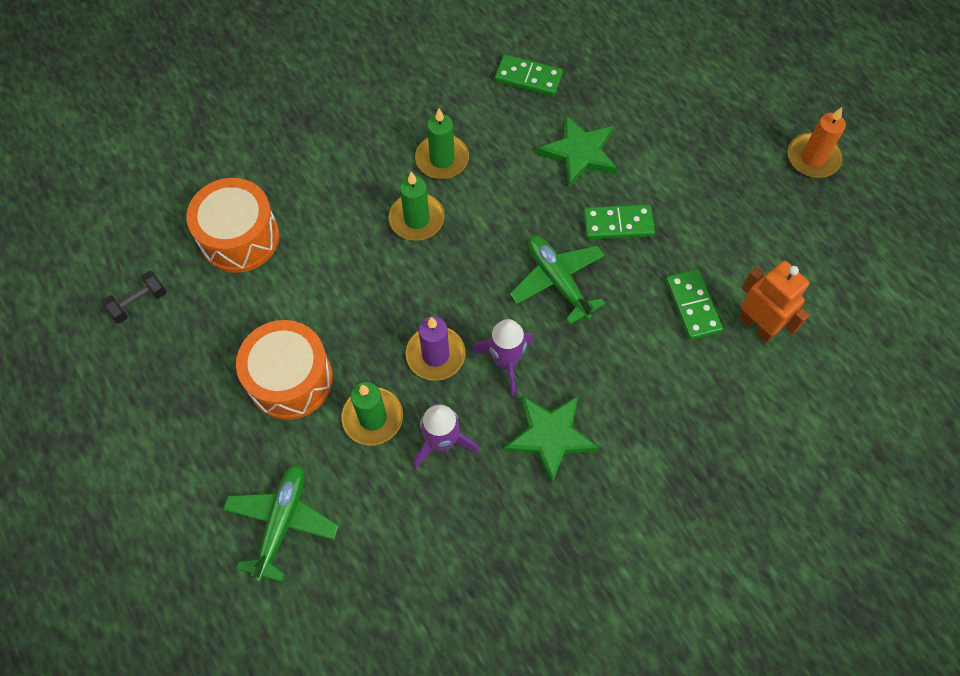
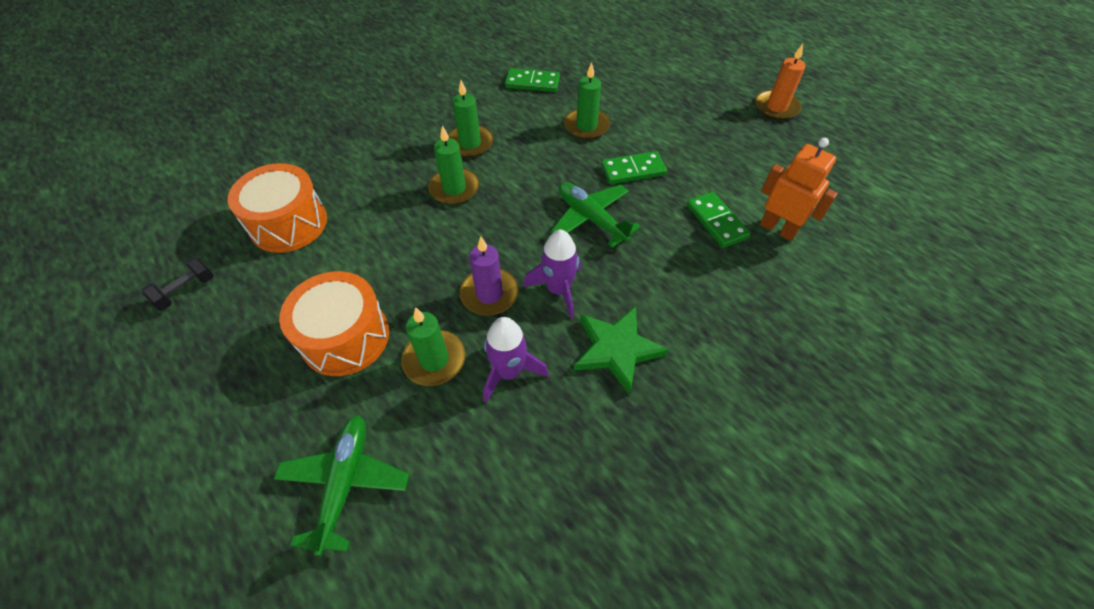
camera: 10 degrees left, 10 degrees down
(579, 153) = (586, 126): green star -> green candle

